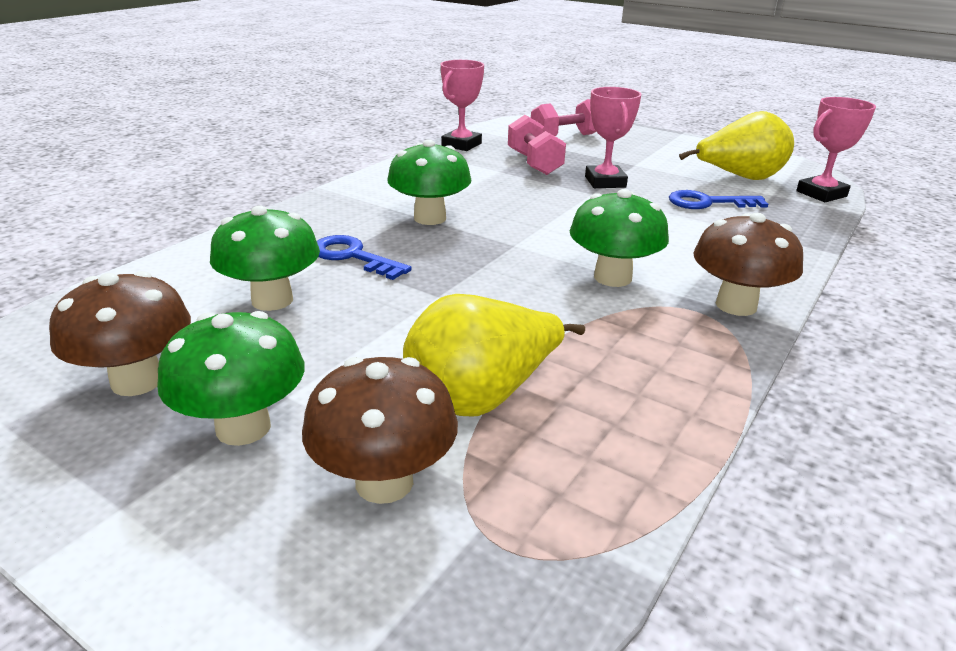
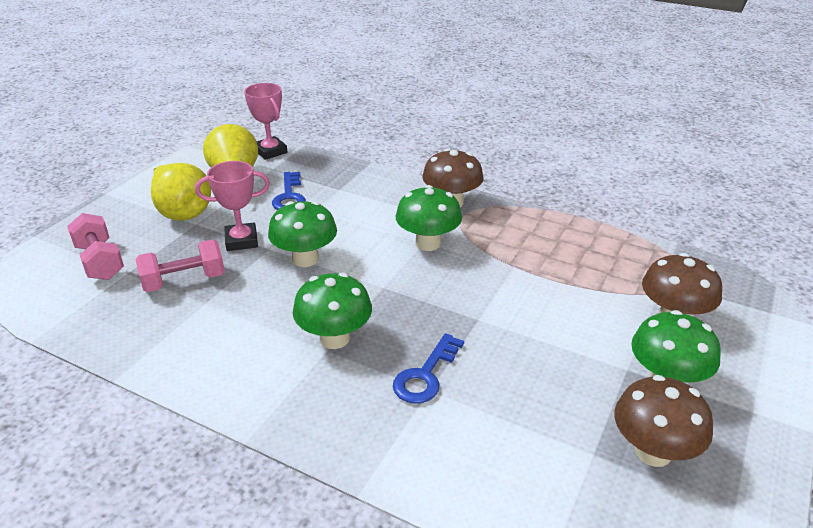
camera: 95 degrees left, 5 degrees up
(272, 300) = (516, 408): green mushroom -> green mushroom (305, 259)
(461, 145) = (108, 336): pink trophy -> none
(482, 397) = (587, 291): yellow pear -> yellow pear (182, 211)

